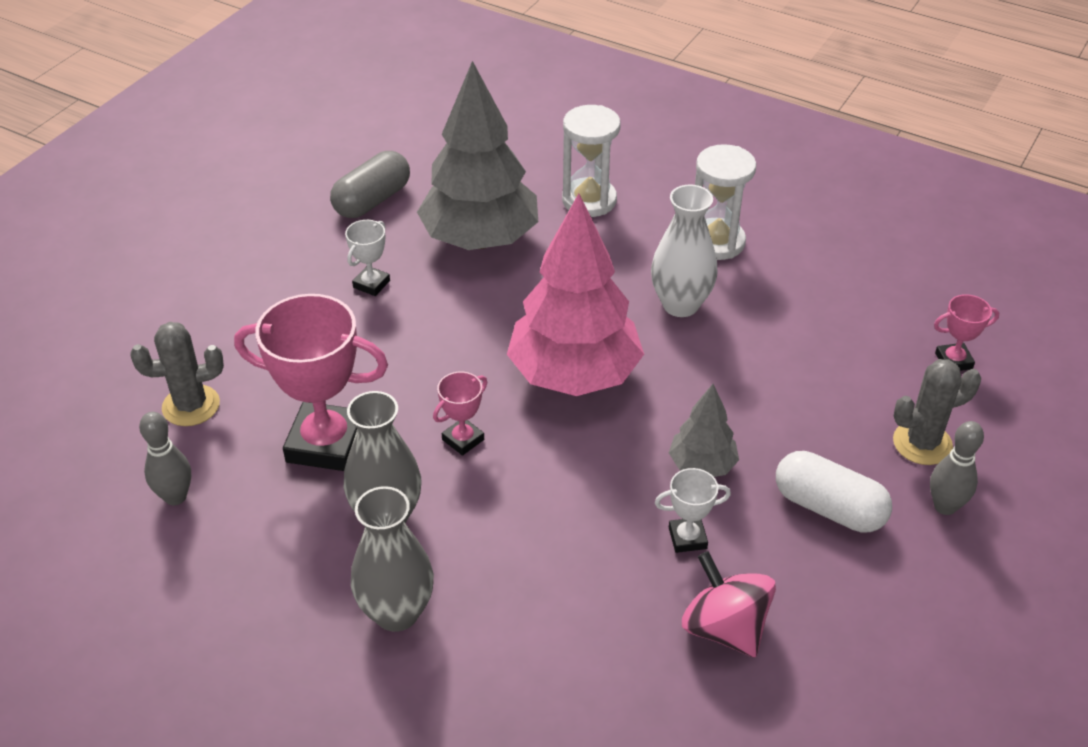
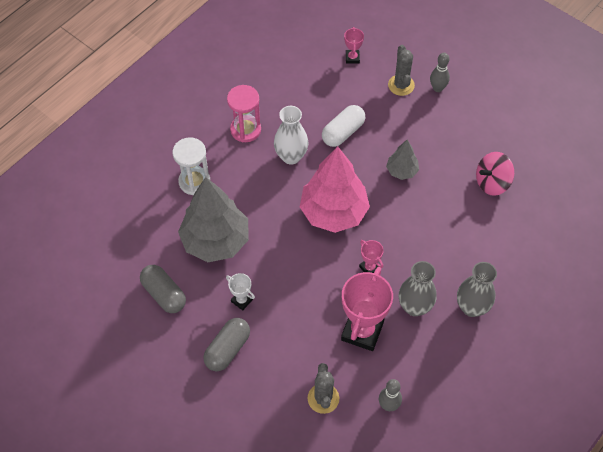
camera: 80 degrees left, 15 degrees up
(280, 281) = (227, 349): none -> grey capsule
(687, 538) = (443, 186): white trophy -> none
(716, 242) = (245, 130): white hourglass -> pink hourglass
(828, 507) = (433, 129): white capsule -> white capsule (343, 132)

